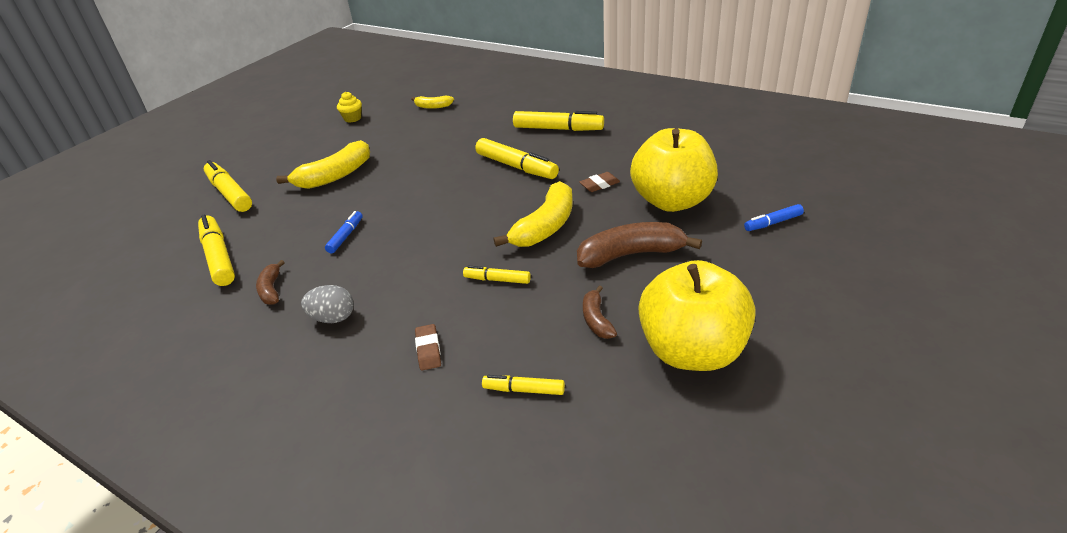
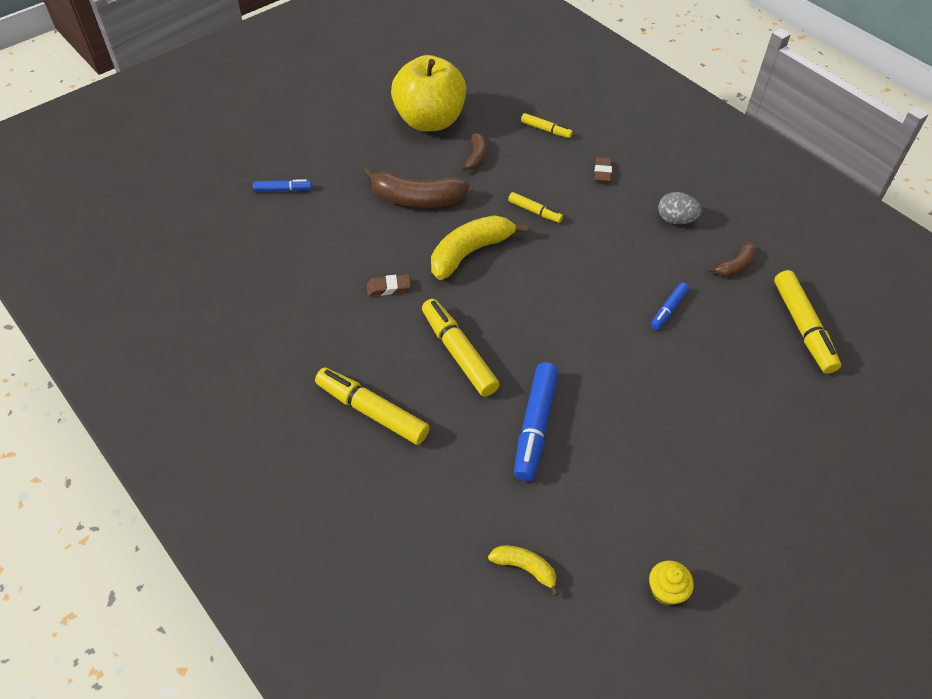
camera: 165 degrees left, 15 degrees up
(230, 193) = (828, 444): yellow marker -> none
(271, 290) = (735, 266): brown banana -> brown banana turned 45 degrees clockwise
(335, 176) = (686, 427): yellow banana -> none
(444, 150) = (535, 426): none -> blue marker
(672, 201) = (339, 241): yellow apple -> none

